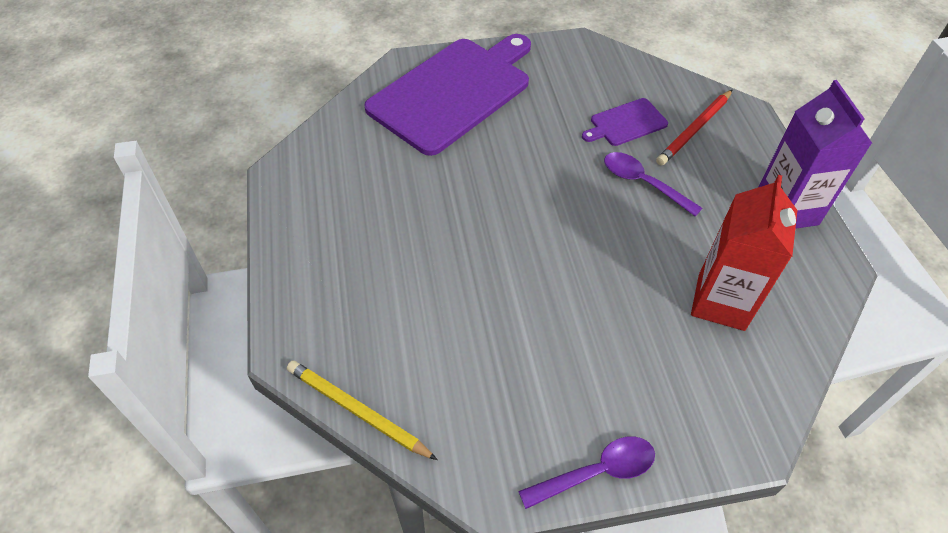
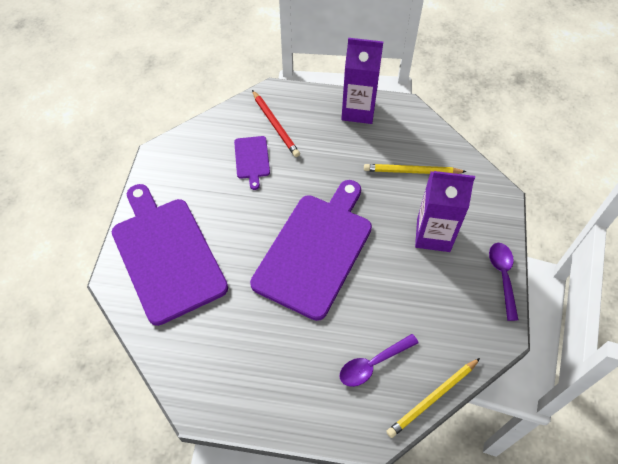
camera: 70 degrees left, 5 degrees up
(525, 222) = (315, 250): none -> purple cutting board
(622, 355) = (433, 235): none -> purple carton
(643, 183) = (309, 172): purple spoon -> purple spoon (372, 364)
(721, 302) = (412, 171): red carton -> yellow pencil

